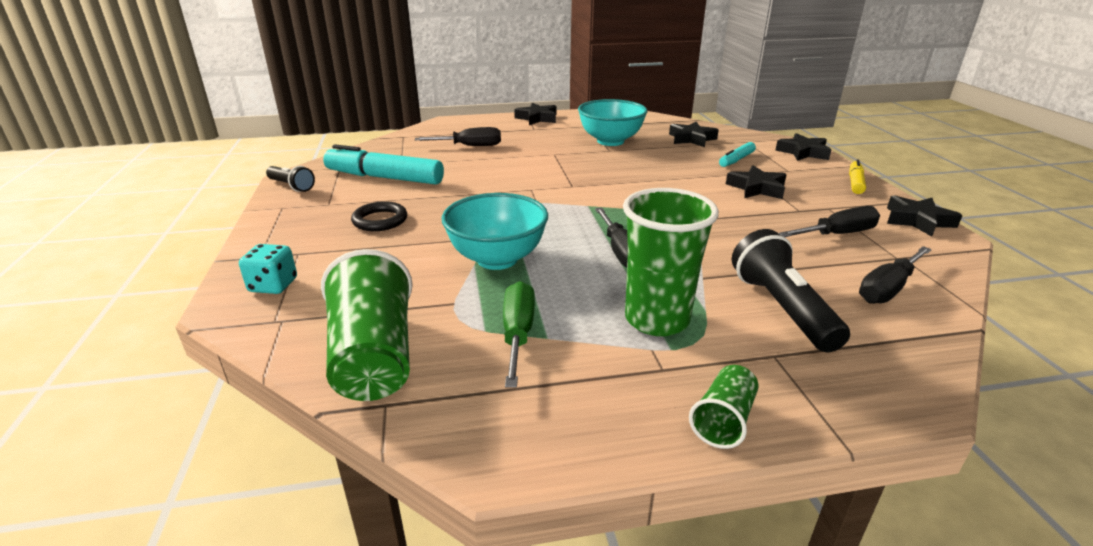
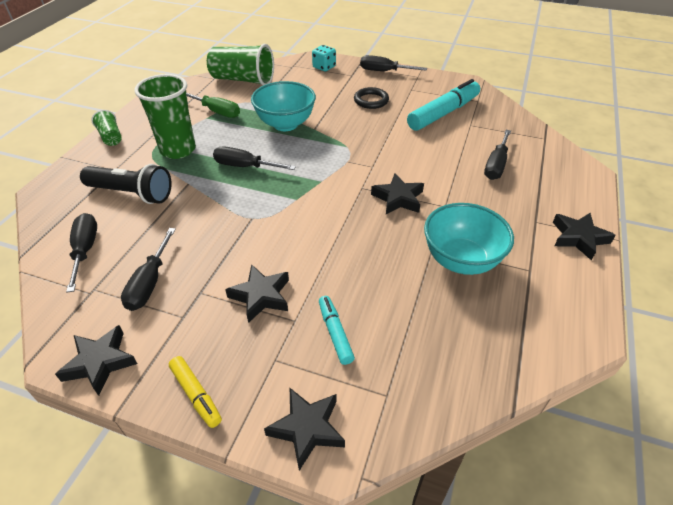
camera: 120 degrees right, 15 degrees up
(273, 232) = (384, 71): none -> black screwdriver
(292, 186) = (451, 81): black flashlight -> none
(691, 139) = (429, 339): black star -> black star (398, 198)

